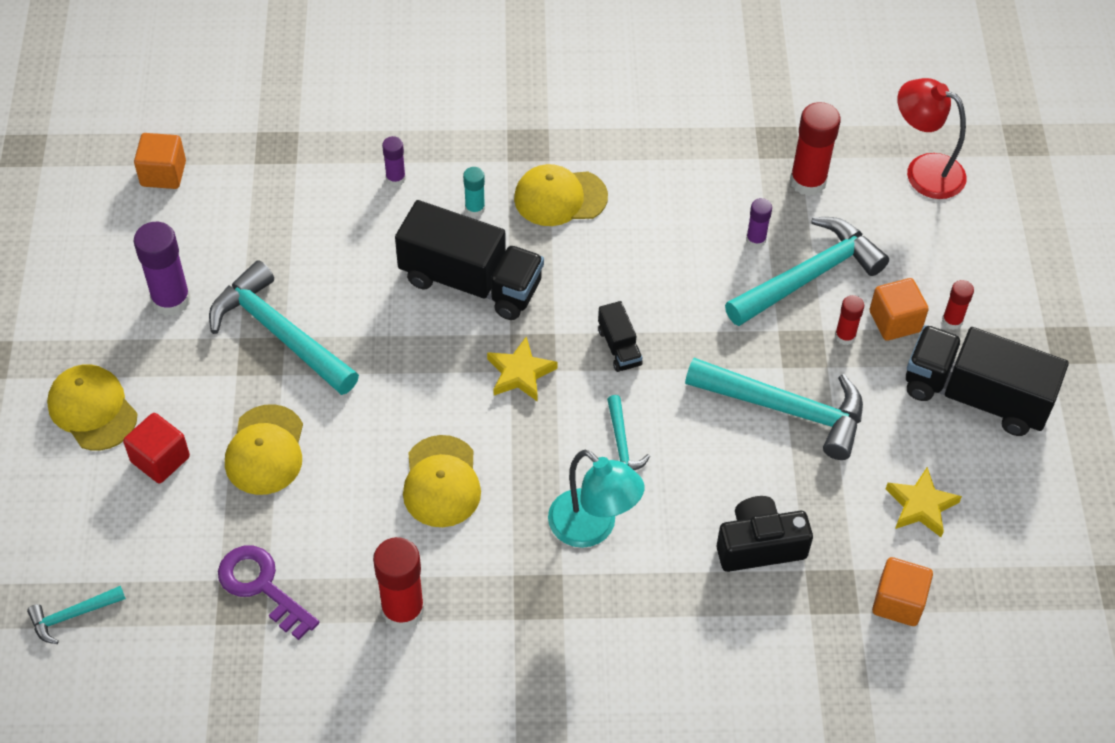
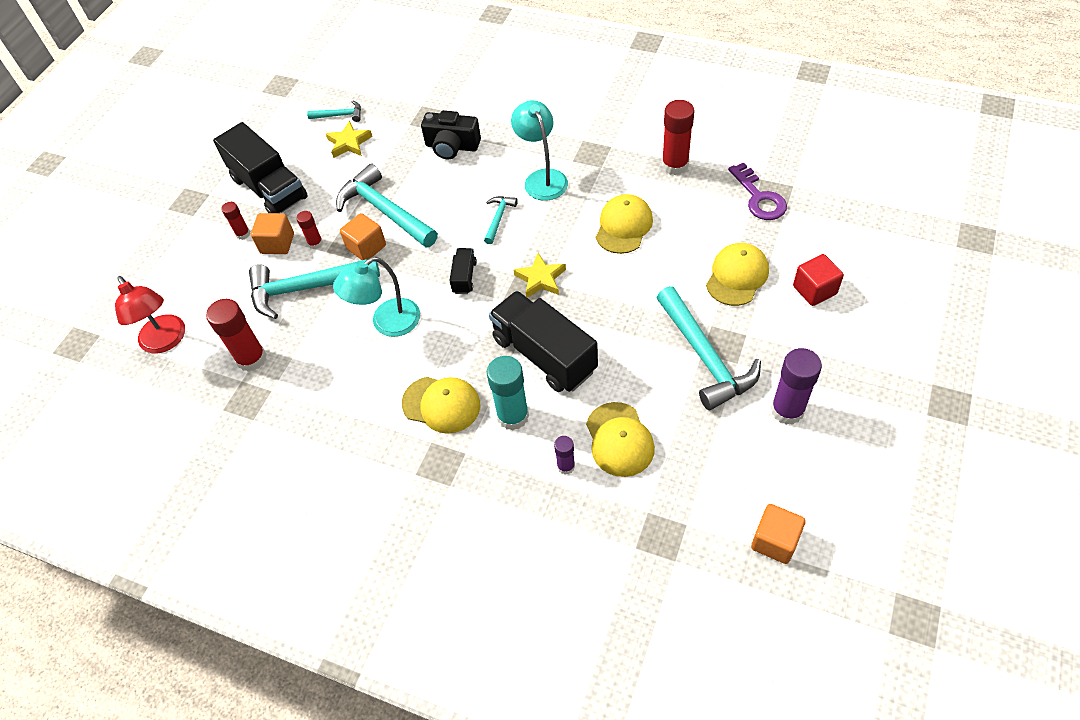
camera: 150 degrees left, 0 degrees up
(72, 615) = (886, 211): turquoise hammer -> turquoise hammer (339, 115)
(92, 409) = (862, 339): yellow cap -> yellow cap (619, 439)
(475, 208) = (513, 416): turquoise glue stick -> turquoise glue stick, size x1.85
(679, 264) = (387, 323): none -> turquoise lamp
(756, 240) = (322, 325): purple glue stick -> none
(898, 602) = (398, 105): orange cube -> orange cube (366, 247)

